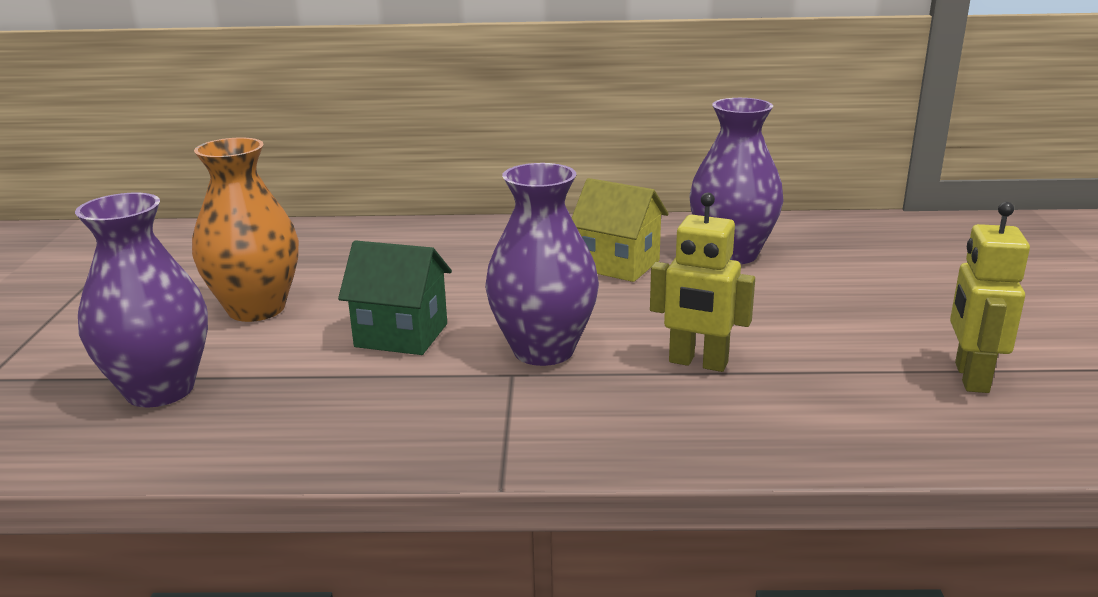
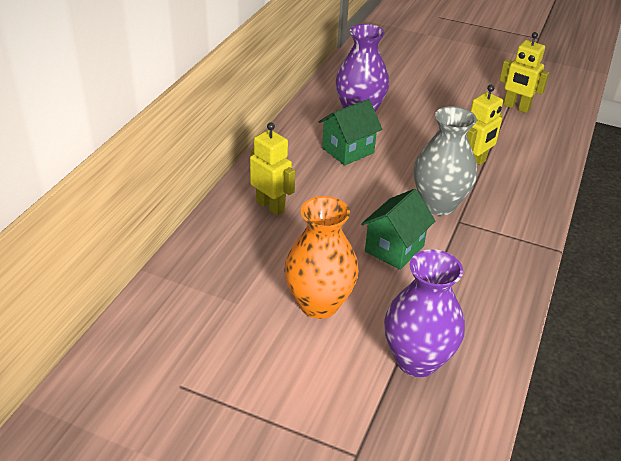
camera: 70 degrees left, 15 degrees up
(439, 247) = (270, 206): none -> yellow robot
(543, 350) = (438, 204): purple vase -> grey vase
(618, 265) = (348, 150): yellow house -> green house

